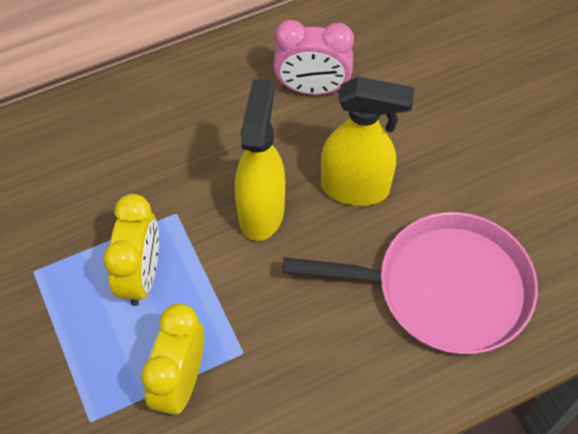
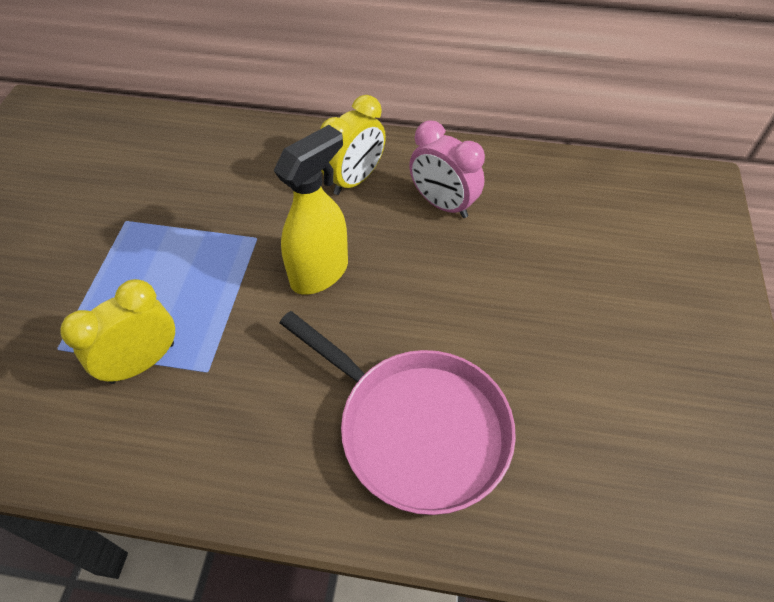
camera: 35 degrees right, 5 degrees down
(141, 275) = (190, 267): yellow clock -> yellow clock (354, 180)
(356, 188) = (411, 299): yellow spray bottle -> none

